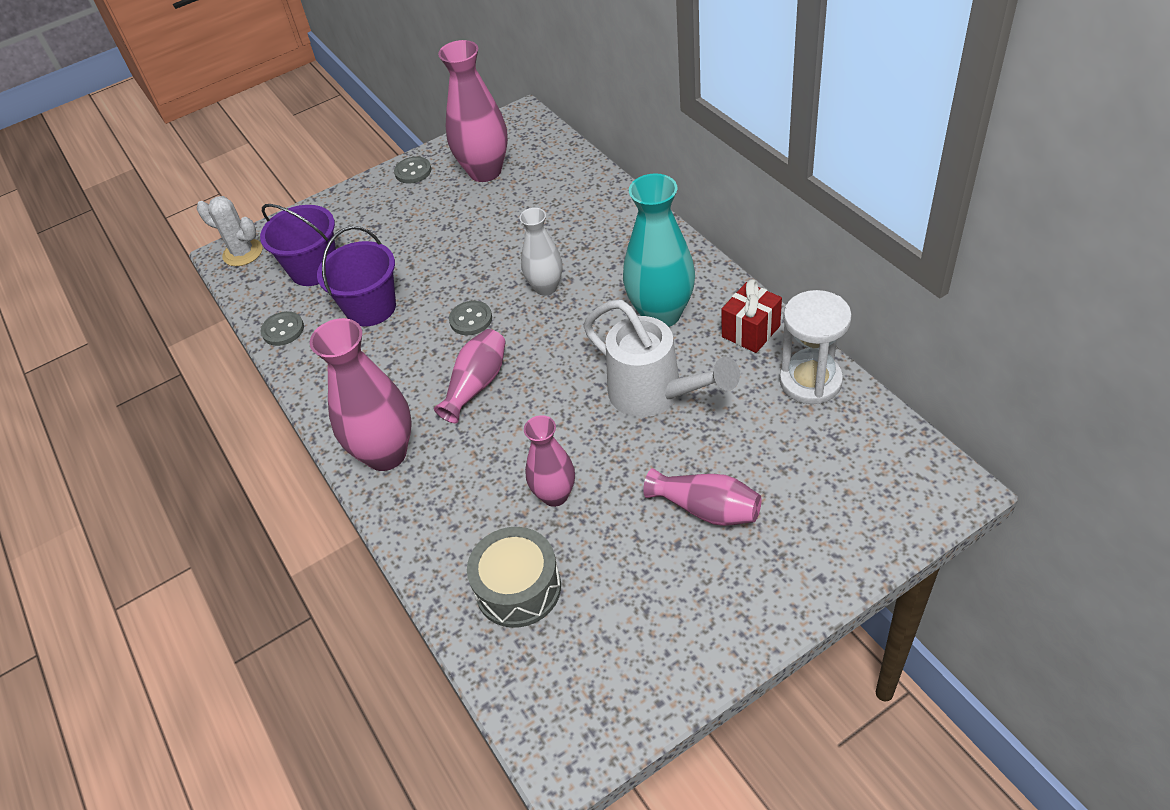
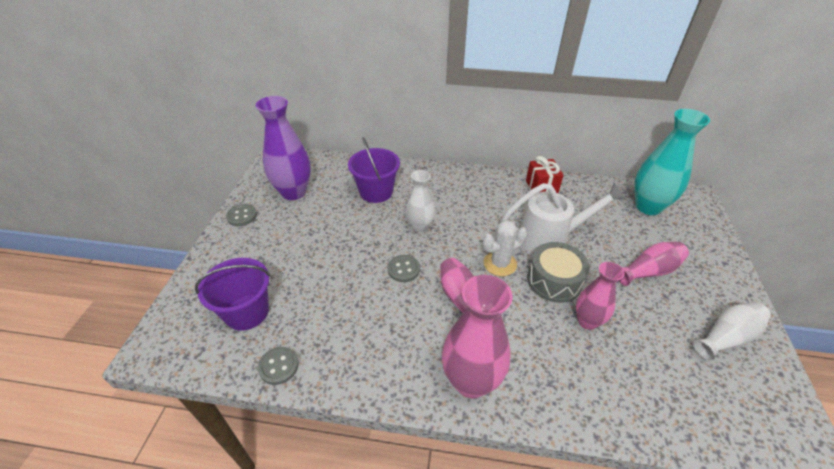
camera: 55 degrees left, 5 degrees down
(243, 253) = (163, 341): white cactus -> white cactus (500, 264)
(371, 308) = (328, 306): purple bucket -> purple bucket (376, 192)
(485, 171) = (294, 192): pink vase -> purple vase
(518, 588) = (650, 384): grey drum -> grey drum (554, 280)
(661, 314) = (494, 204): turquoise vase -> turquoise vase (648, 207)
(666, 629) = (726, 337): none -> white vase
(810, 381) = (594, 191): white hourglass -> none

